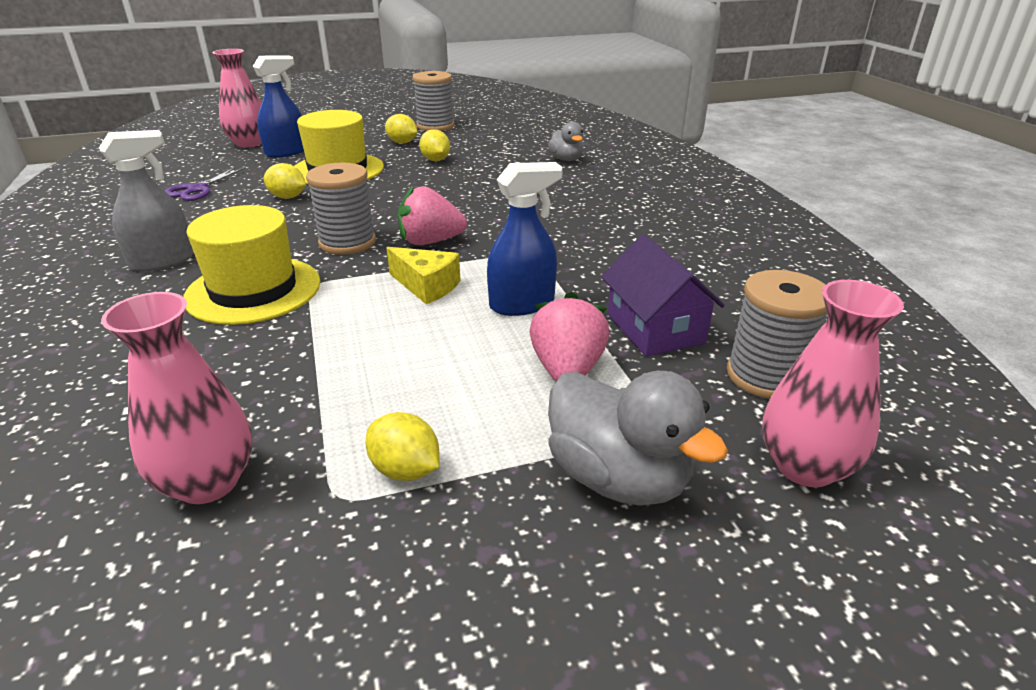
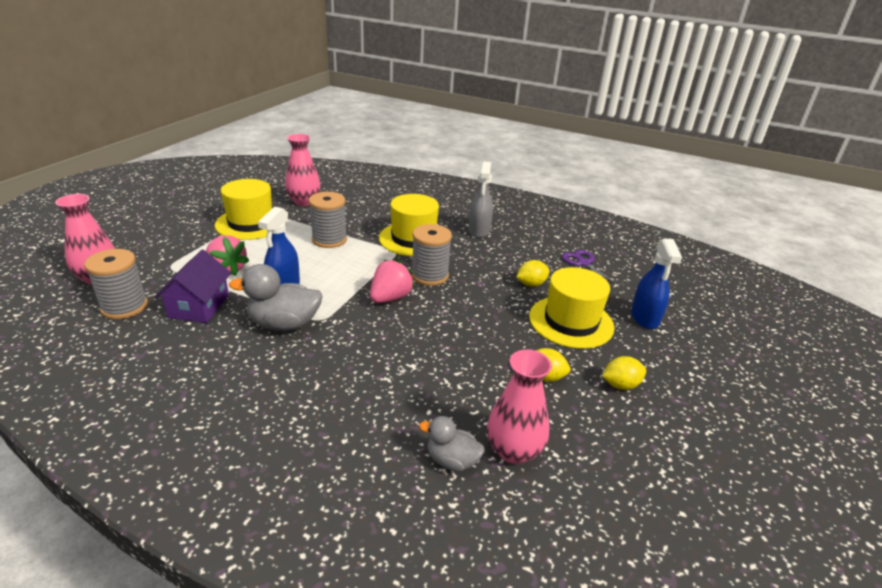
camera: 130 degrees right, 0 degrees up
(249, 143) = (689, 311): pink vase -> pink vase (513, 450)
(405, 470) = (251, 223): yellow lemon -> yellow hat
(426, 286) = (344, 274): yellow cheese -> none
(435, 126) = (670, 439): grey spool -> grey spool (329, 240)
(618, 477) = (175, 247): grey duck -> grey duck (284, 324)
(655, 328) = (199, 306): purple house -> purple house turned 75 degrees clockwise

